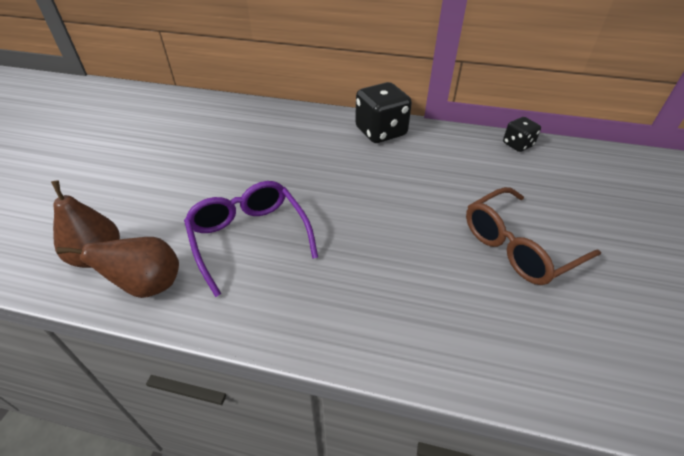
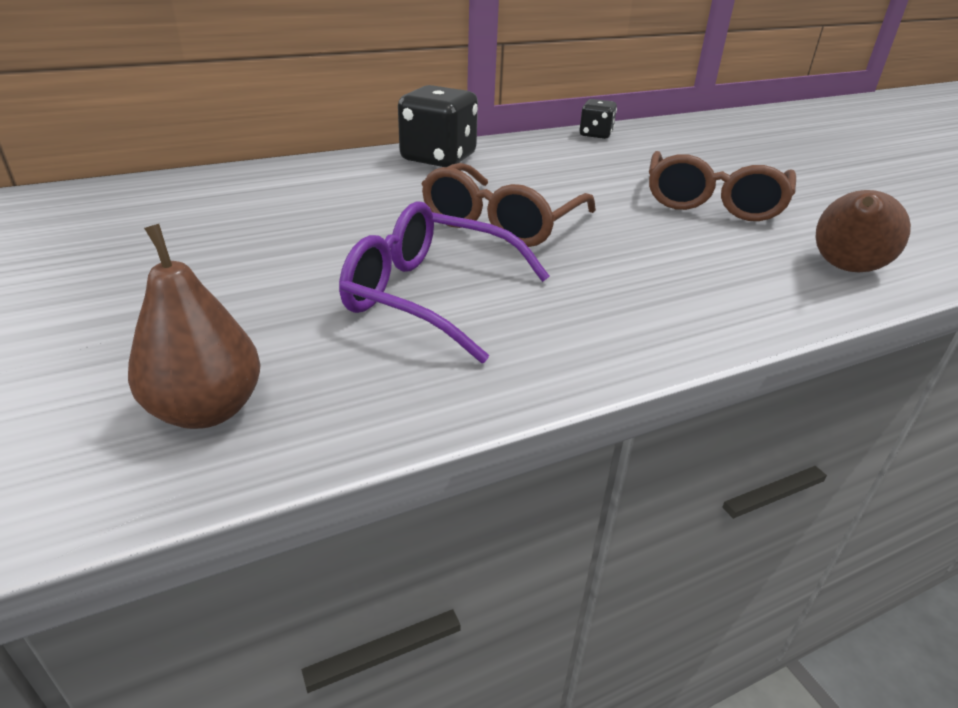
camera: 40 degrees left, 10 degrees down
(148, 285) = (360, 400): brown pear -> brown pear (845, 269)
(349, 201) = (501, 223): none -> brown glasses

